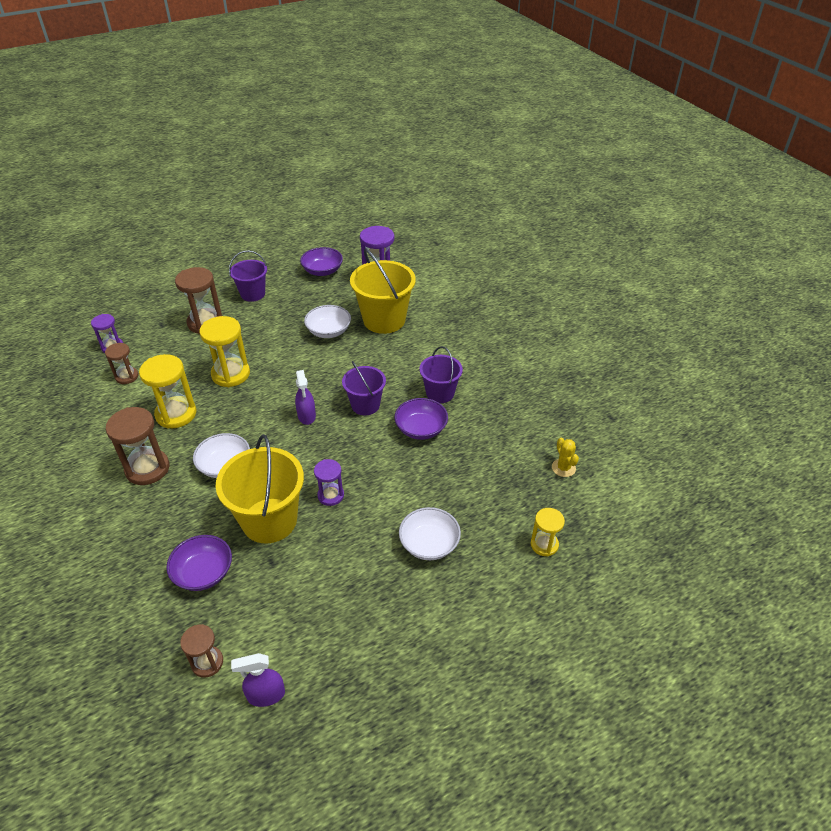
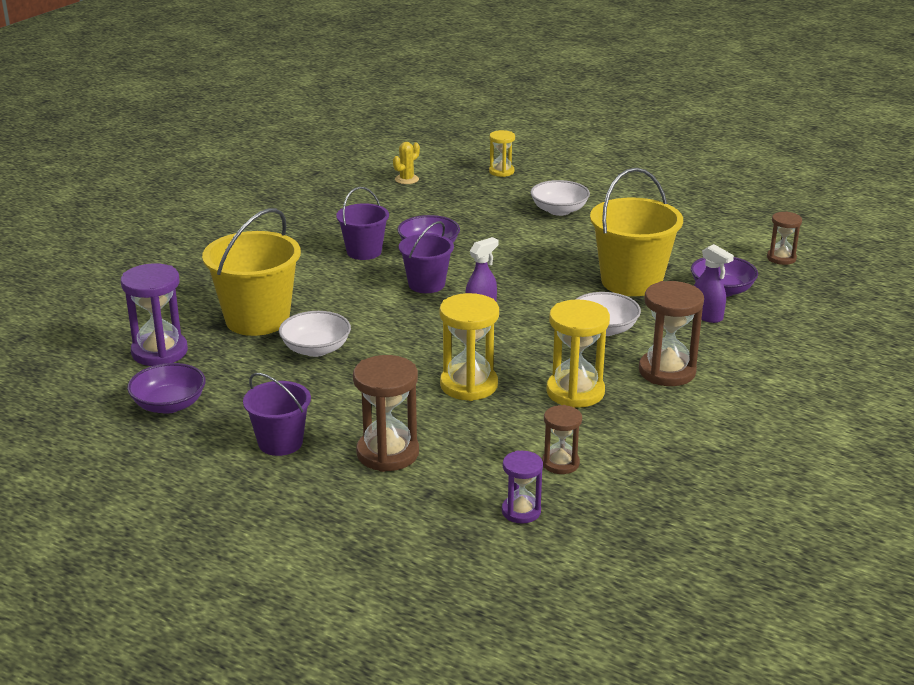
camera: 120 degrees left, 15 degrees down
(265, 695) = (765, 229): purple spray bottle -> purple spray bottle (707, 316)
(330, 495) = (566, 264): purple hourglass -> none

